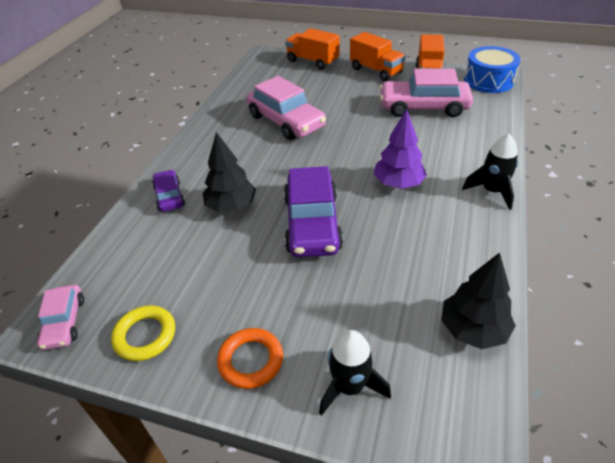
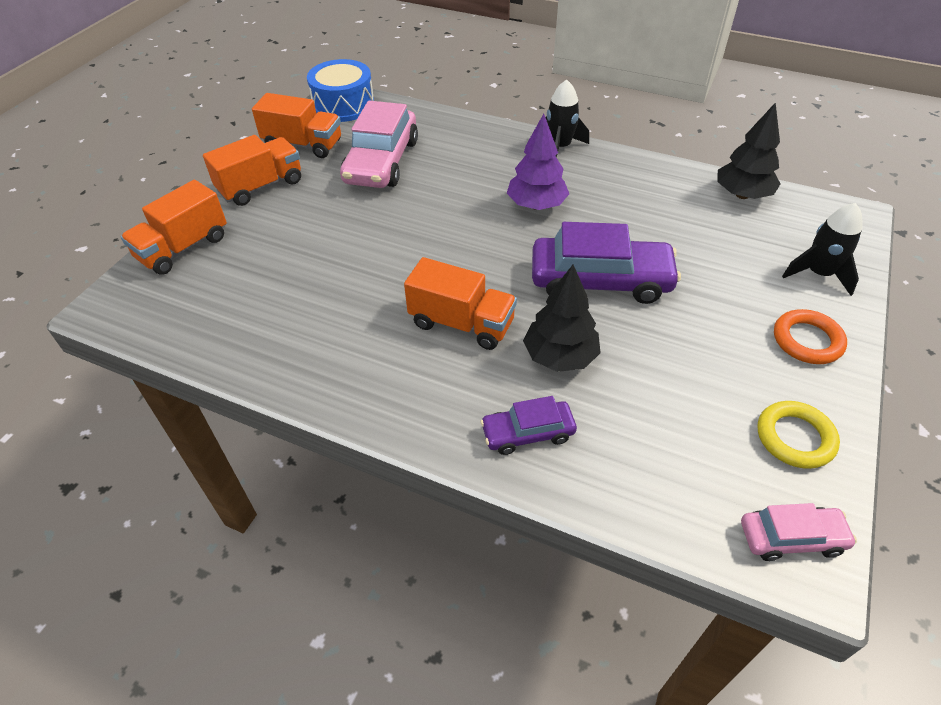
camera: 85 degrees left, 5 degrees up
(260, 161) = (461, 323): none -> orange truck
(286, 121) = (362, 291): pink car -> none

